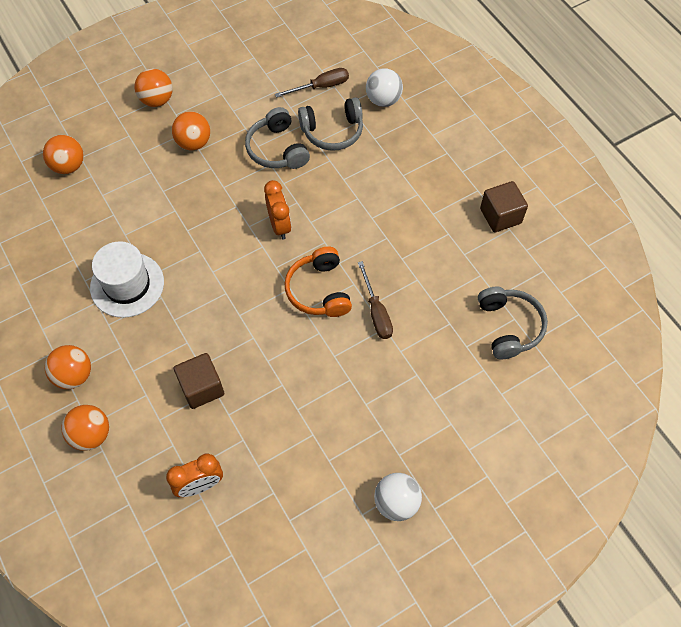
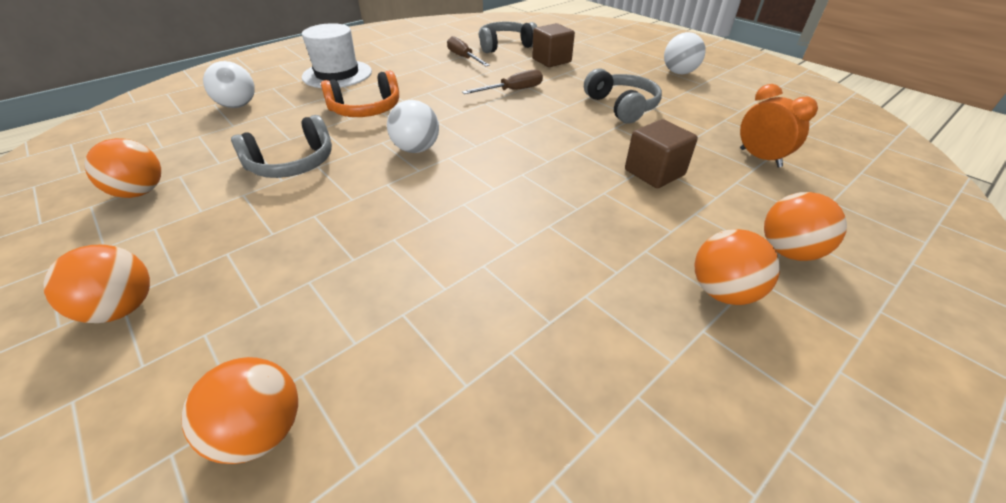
camera: 100 degrees left, 20 degrees down
(127, 285) = (540, 264): white hat -> white hat (337, 74)
(193, 142) = (255, 241): orange ball -> orange ball (140, 192)
(279, 225) = (416, 149): orange clock -> white ball
(319, 290) = (498, 118): orange headphones -> orange headphones (366, 109)
(321, 87) = (193, 144): brown screwdriver -> brown screwdriver (464, 58)
(332, 131) = (275, 130): grey headphones -> grey headphones (622, 106)
(500, 216) = (400, 52): brown cube -> brown cube (551, 60)

